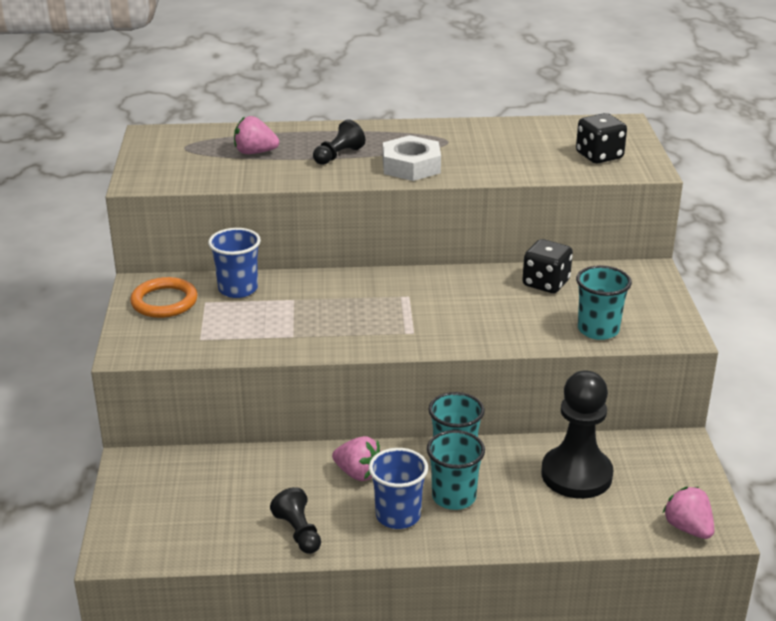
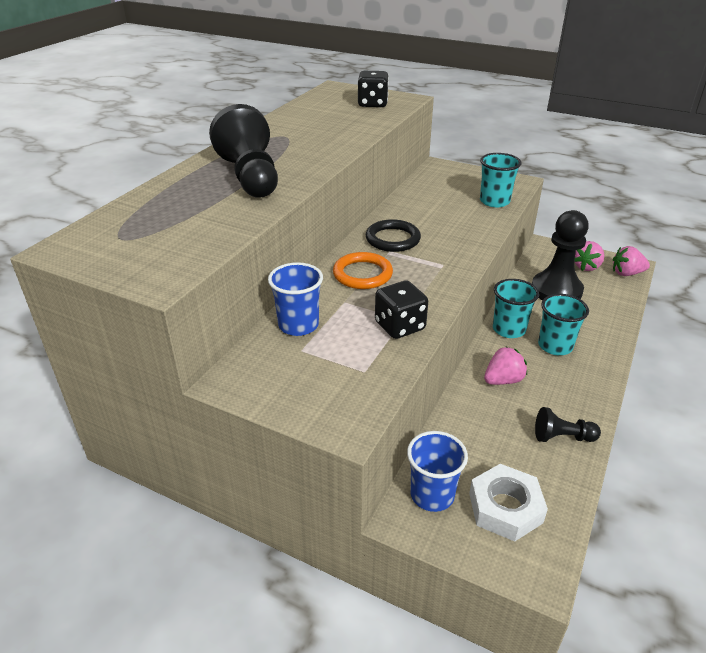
camera: 60 degrees left, 5 degrees up
(164, 301) = (276, 375): orange ring -> orange ring (362, 274)
(255, 152) = (190, 208): pink strawberry -> pink strawberry (586, 266)
(338, 155) = (250, 177): black pawn -> black pawn, size x1.94
(398, 515) = (564, 378): blue cup -> blue cup (432, 495)
(411, 166) = (308, 157): white nut -> white nut (505, 508)
(433, 291) = (392, 239): none -> black ring
(546, 283) = (422, 199): black dice -> black dice (400, 326)

